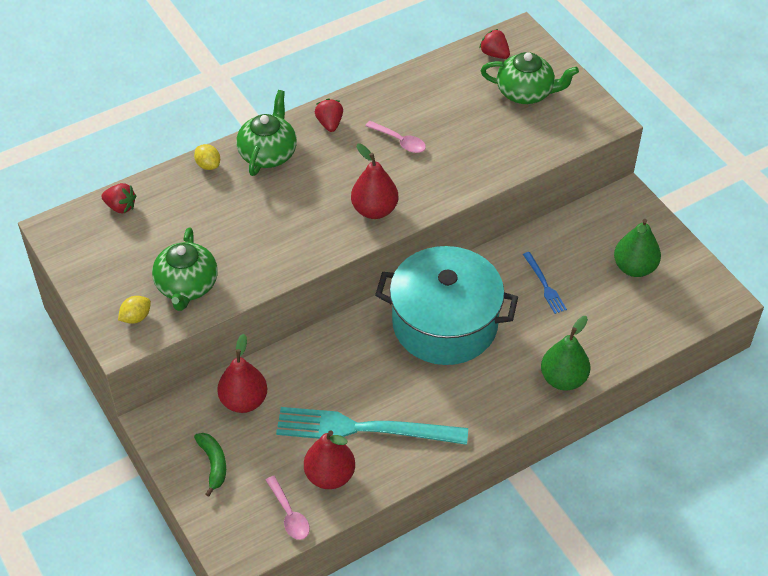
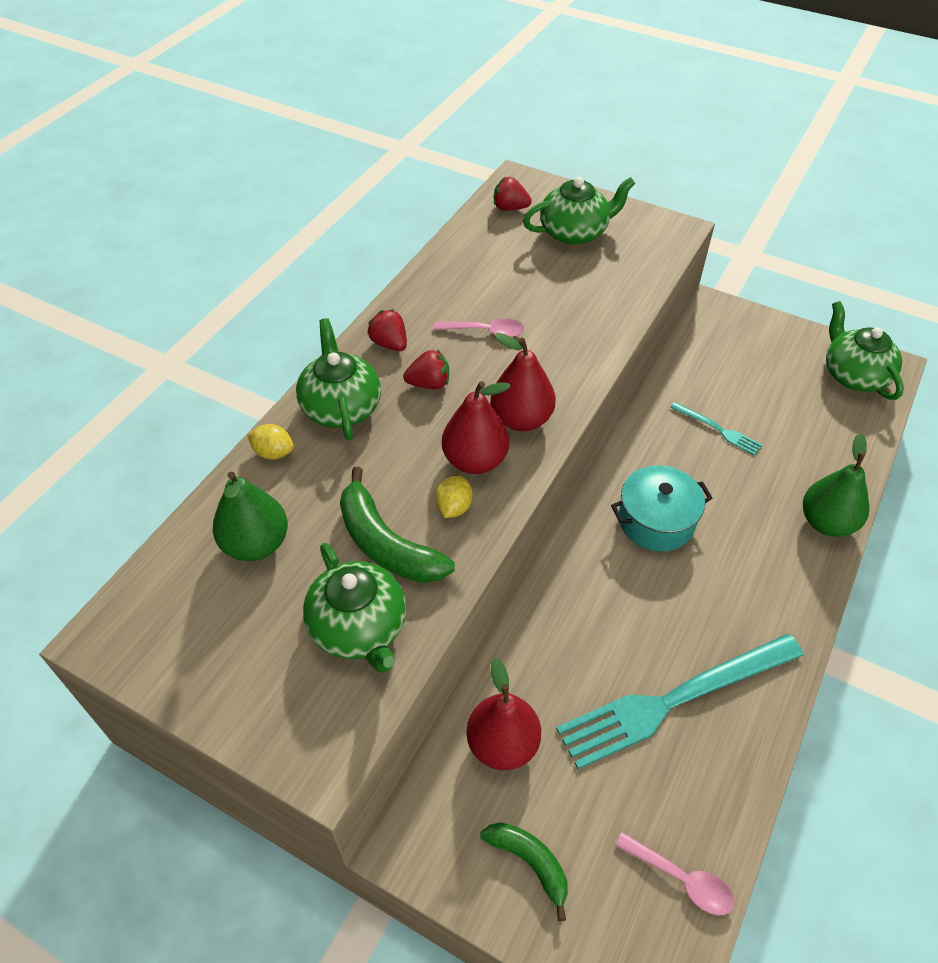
camera: 30 degrees left, 0 degrees up
(120, 207) = (188, 559): red strawberry -> red strawberry (429, 384)
(136, 317) = (317, 711): yellow lemon -> yellow lemon (454, 507)
(234, 248) = (386, 544): none -> green banana
(330, 476) = (686, 789): red pear -> red pear (475, 461)
(445, 324) = (656, 521): turquoise pot -> turquoise pot, size x0.56
(544, 285) = (718, 429): blue fork -> turquoise fork
(634, 268) = (784, 373): green pear -> green pear (256, 544)
(688, 292) = (853, 375): none -> green teapot

